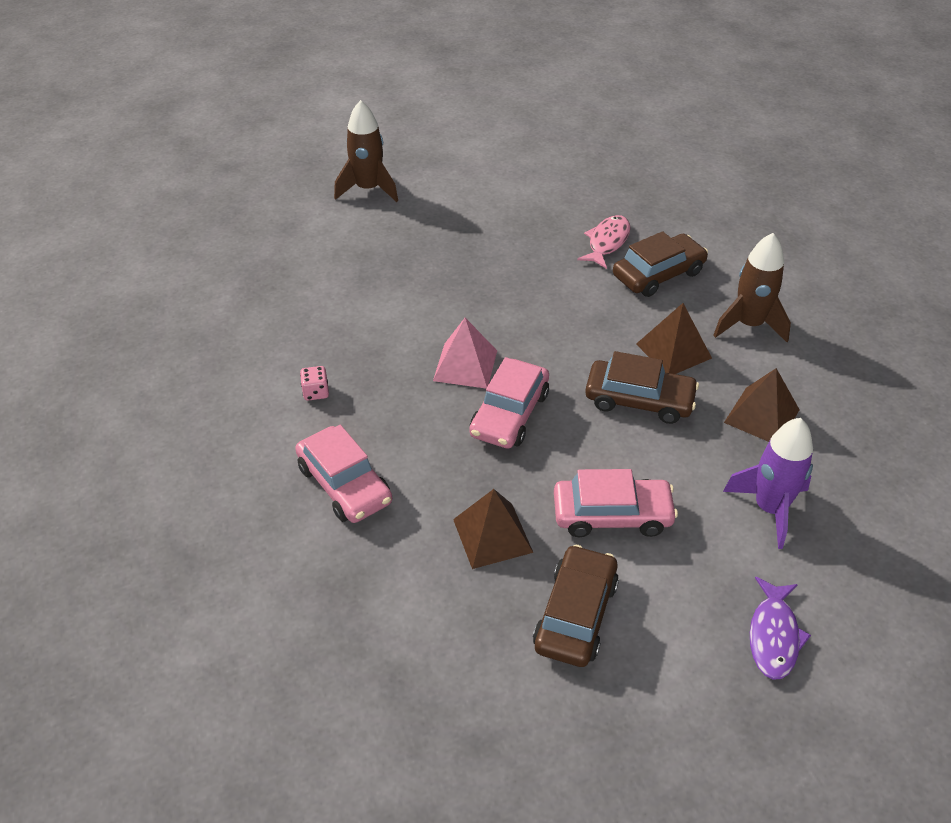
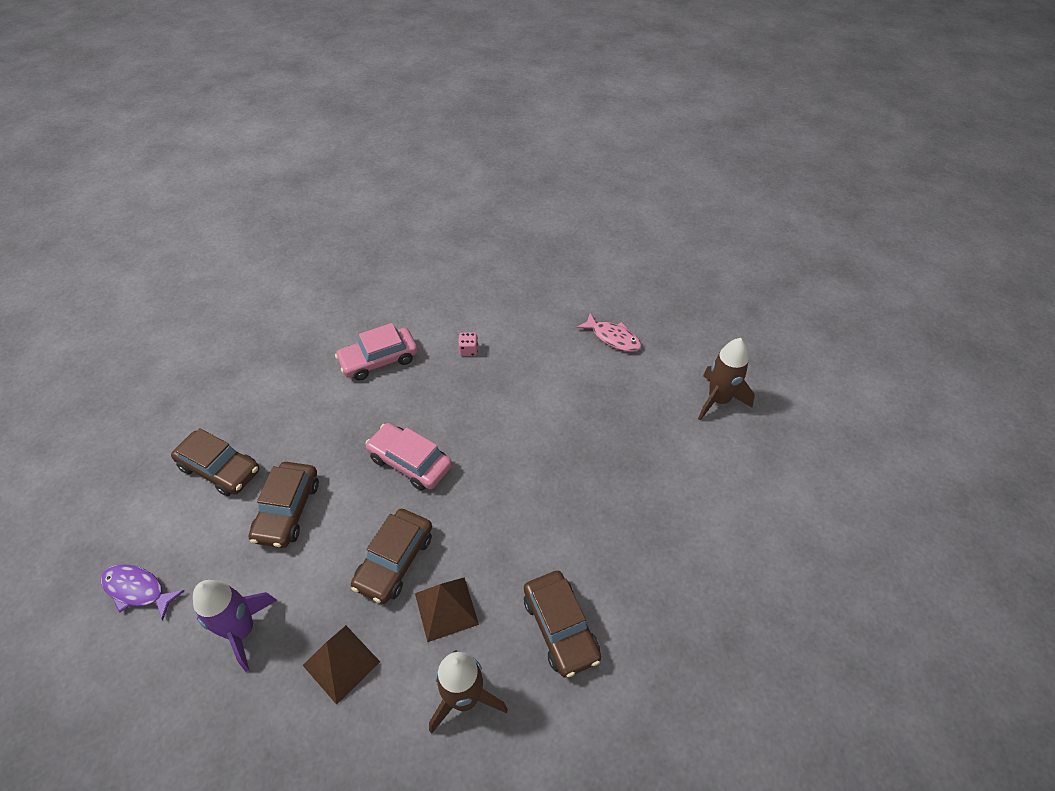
camera: 100 degrees right, 5 degrees up
(465, 365) = (471, 441): pink pyramid -> none
(492, 535) = (303, 433): brown pyramid -> none
(607, 242) = (619, 589): pink fish -> pink fish (613, 337)
(612, 515) = (287, 510): pink car -> brown car

